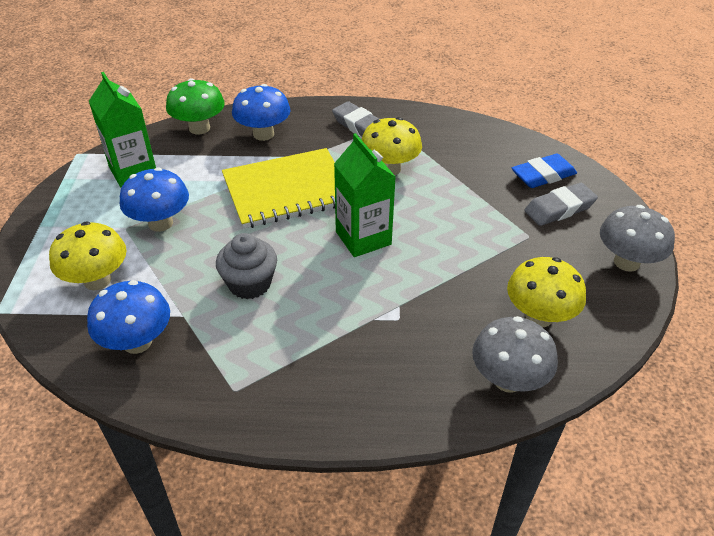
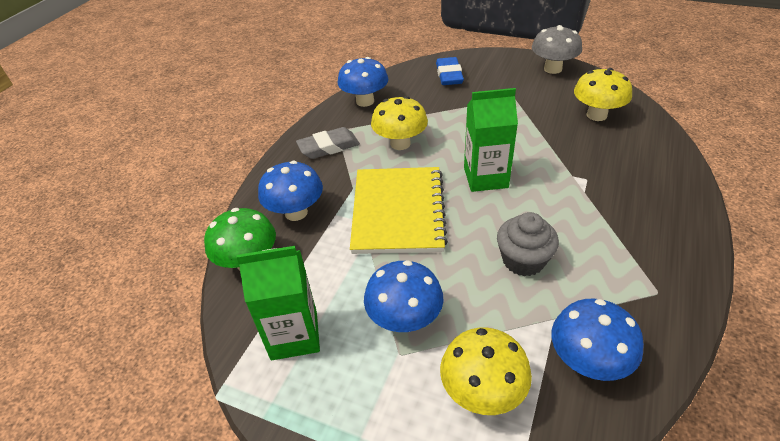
camera: 65 degrees left, 0 degrees up
(449, 129) = (365, 101): none -> blue mushroom
(508, 380) = (654, 143): grey mushroom -> none
(559, 209) = (489, 78): grey eraser -> none

